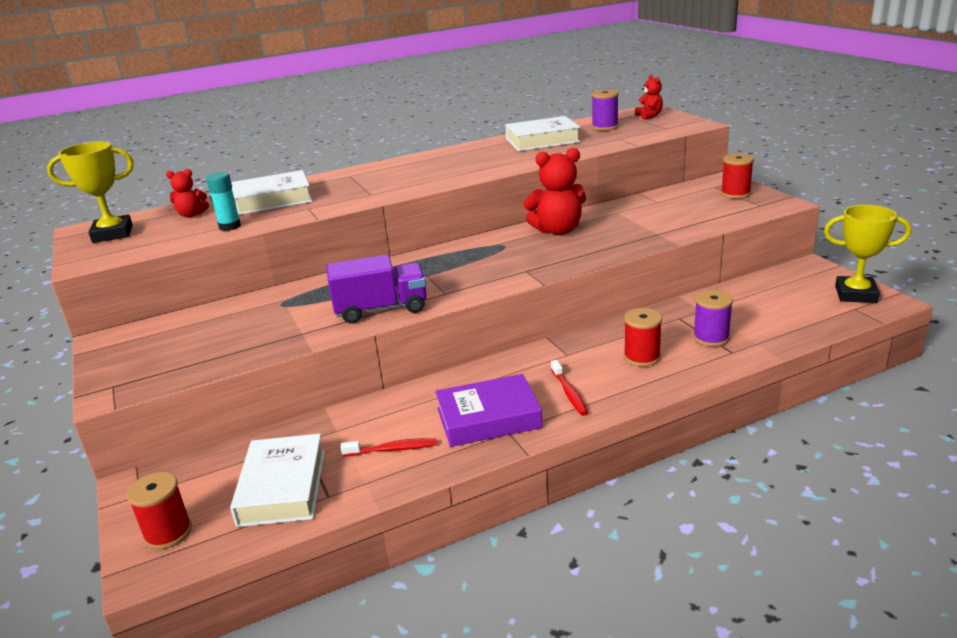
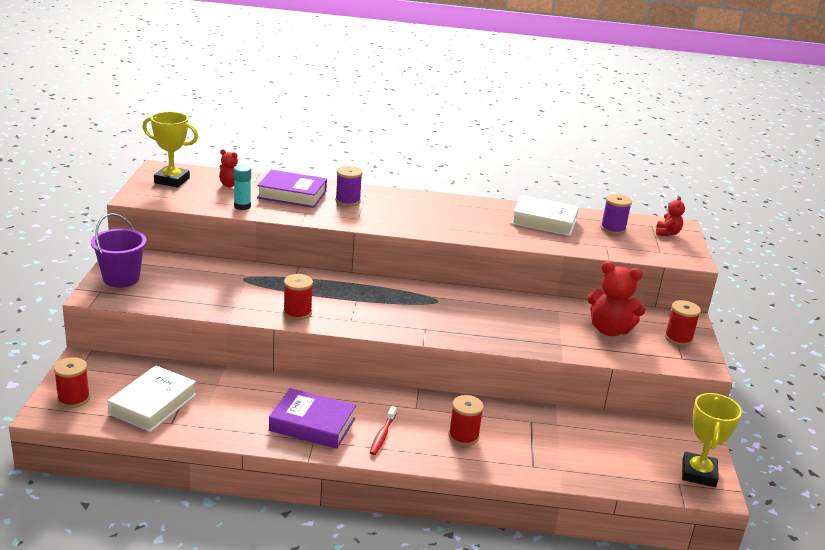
camera: 25 degrees right, 0 degrees up
(127, 362) = (121, 278): none -> purple bucket
(273, 200) = (292, 194): white book -> purple book
(381, 309) = (297, 313): purple truck -> red spool
(392, 449) = (235, 414): red toothbrush -> none
(557, 230) = (491, 306): red teddy bear -> red teddy bear (609, 330)
(711, 338) = (532, 448): purple spool -> purple spool (348, 201)
(855, 294) = (698, 473): yellow trophy -> yellow trophy turned 60 degrees clockwise

